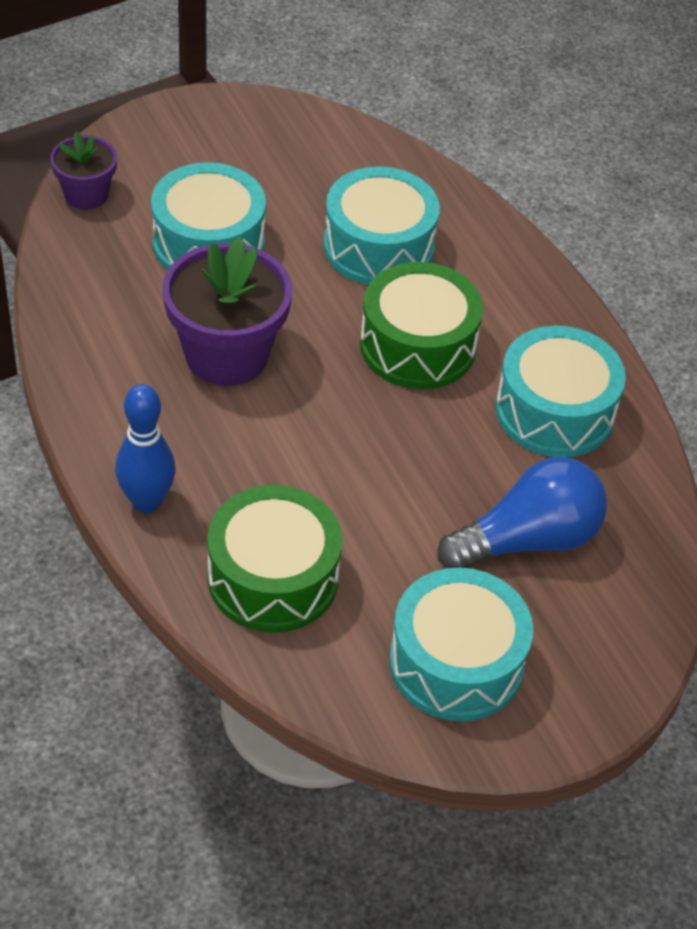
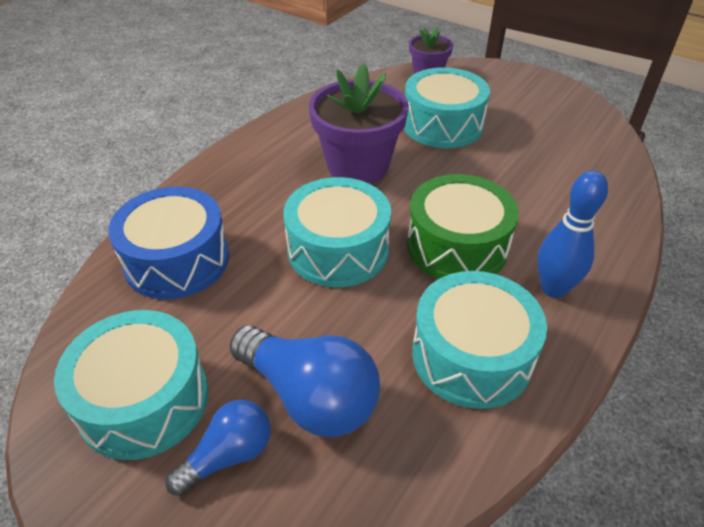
camera: 65 degrees right, 5 degrees down
(147, 501) = (209, 182): blue bowling pin -> blue bowling pin (553, 288)
(273, 577) = (177, 260): green drum -> blue drum
(378, 246) = (528, 191): turquoise drum -> turquoise drum (338, 249)
(554, 620) = (228, 455): none -> blue light bulb

